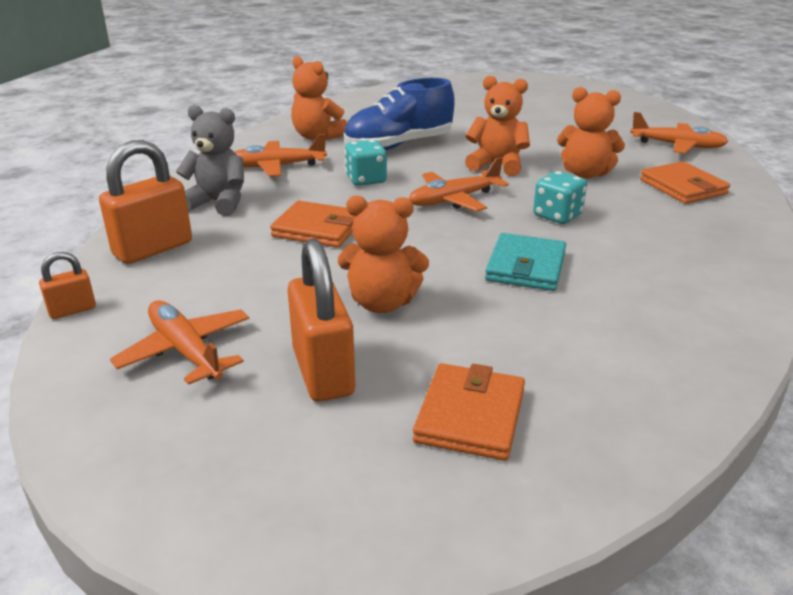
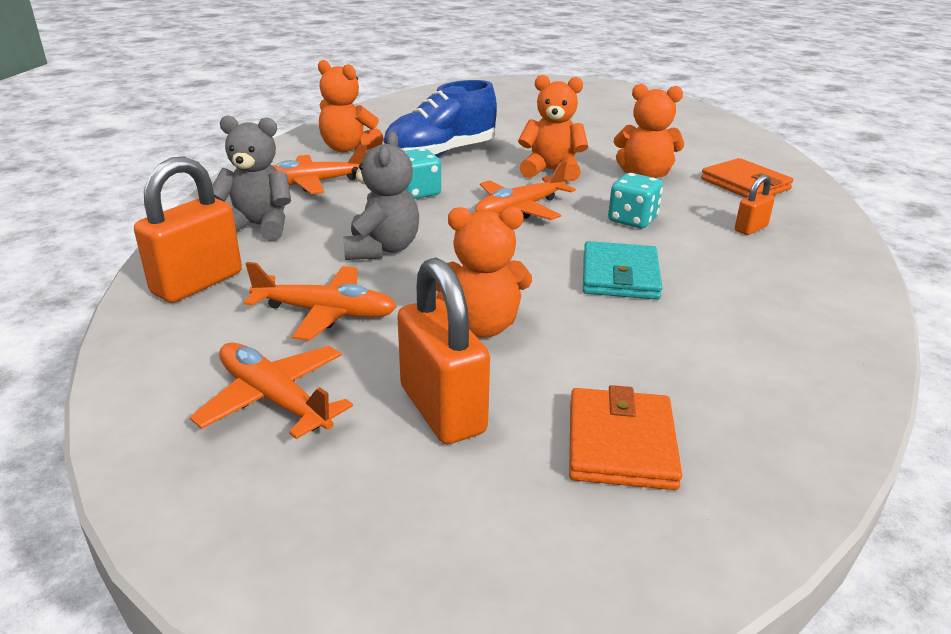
camera: 10 degrees left, 0 degrees up
(72, 310) = (120, 362): orange padlock -> orange padlock (750, 228)
(318, 229) = (382, 249): orange wallet -> grey teddy bear
(677, 146) = (724, 143): orange plane -> orange plane (325, 313)

